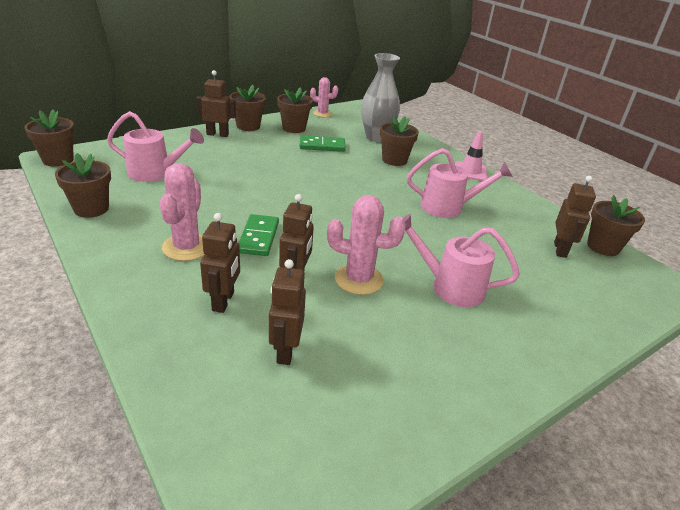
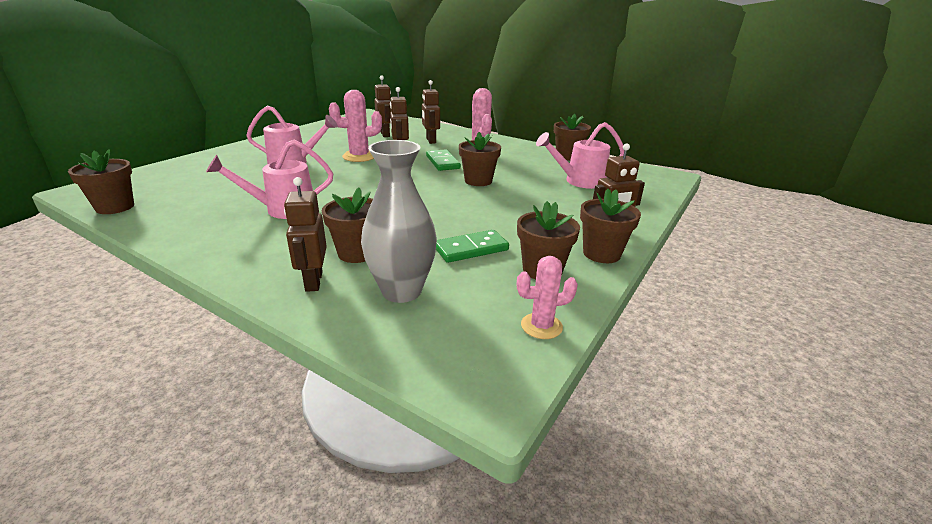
camera: 160 degrees right, 5 degrees down
(58, 160) = (663, 174): brown flower pot -> brown flower pot (478, 181)
(470, 172) = (234, 263): pink traffic cone -> none
(560, 250) = (172, 197): brown robot -> brown robot (313, 281)

